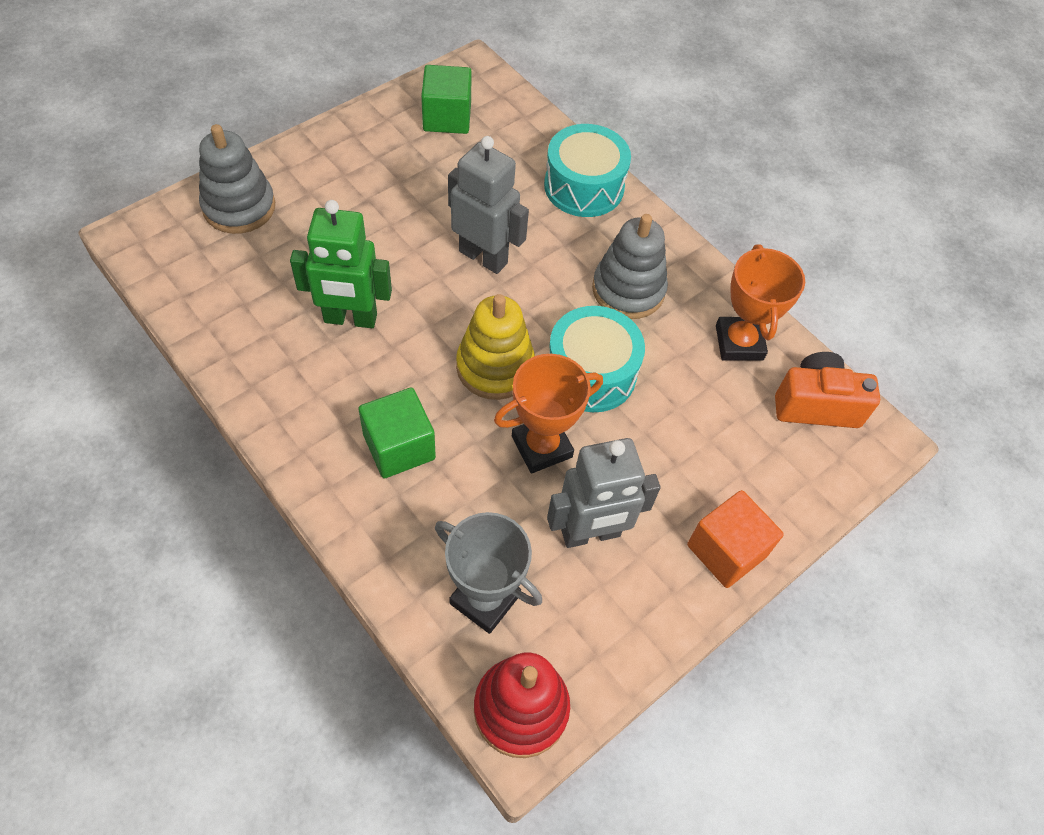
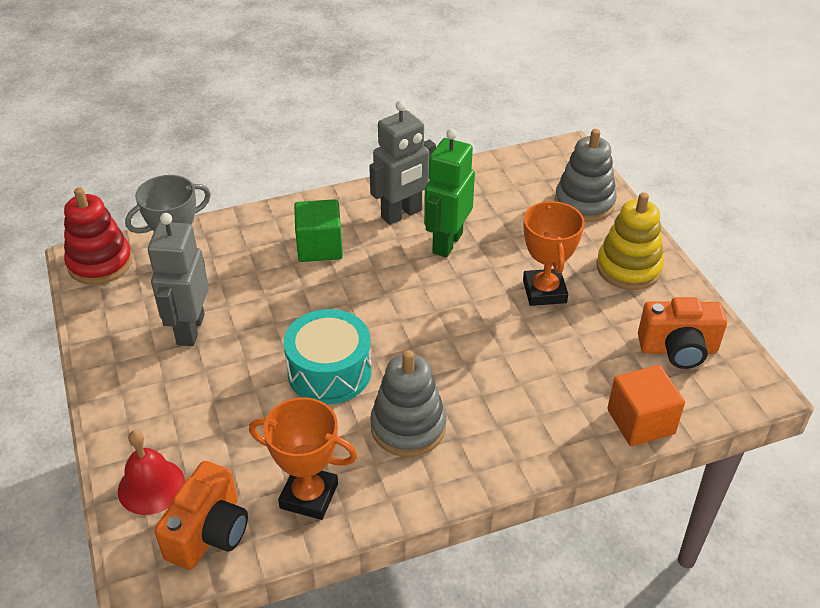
camera: 115 degrees right, 15 degrees down
(447, 117) = (678, 349): green cube -> orange camera
(483, 257) = (485, 334): grey robot -> grey robot (402, 214)
(495, 367) = (364, 313): yellow stacking toy -> yellow stacking toy (628, 268)
(541, 447) = (277, 322): orange trophy -> orange trophy (544, 291)
(584, 186) = (555, 433): turquoise drum -> none
(726, 550) = (123, 406): orange cube -> orange cube (640, 422)
(799, 474) = (151, 486): none -> red bell

